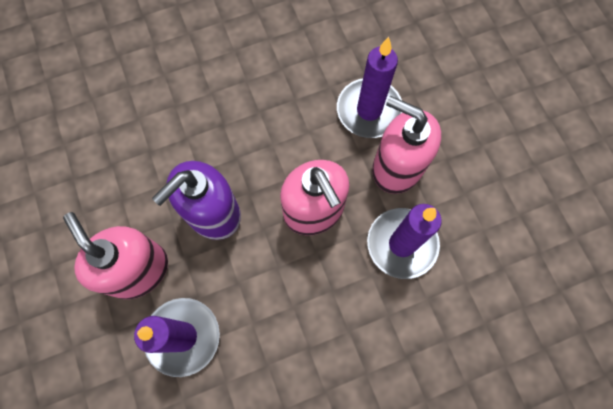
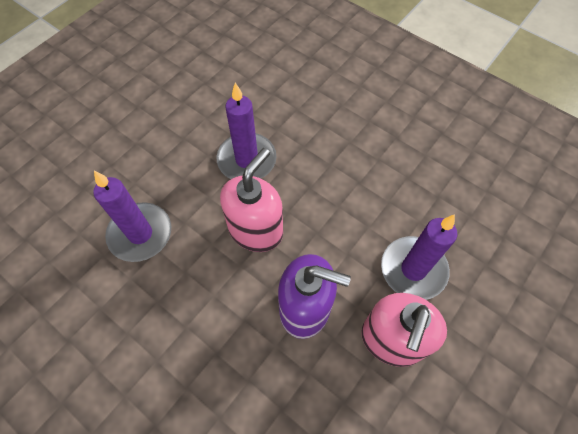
camera: 120 degrees left, 10 degrees down
(397, 167) = (184, 190): pink soap dispenser -> none

